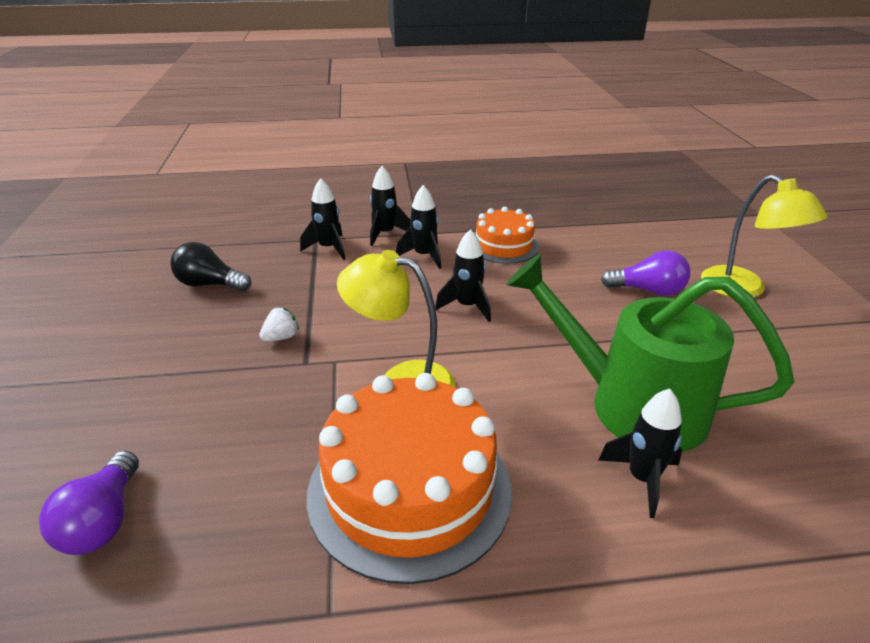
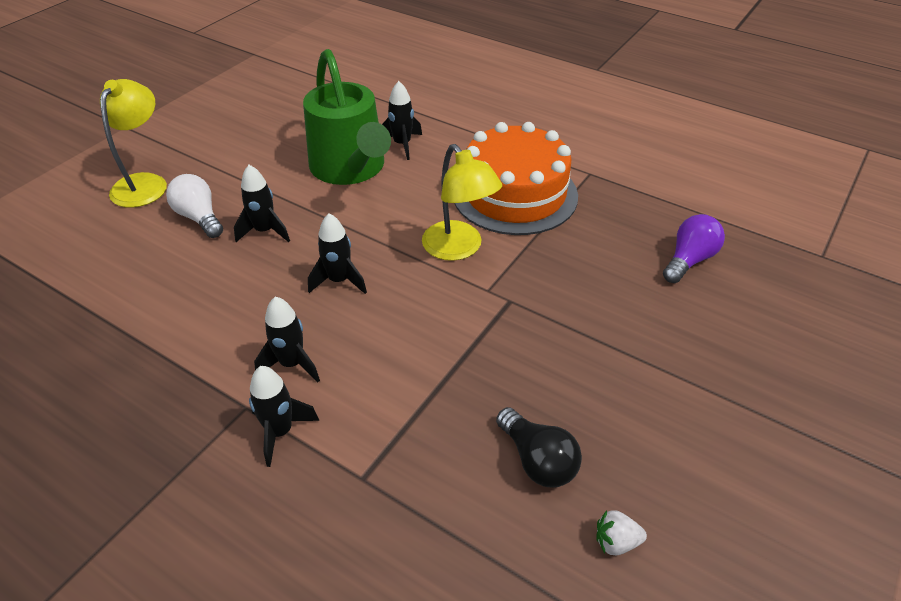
camera: 140 degrees left, 10 degrees up
(281, 337) = (511, 336): white strawberry -> white strawberry (616, 542)
(328, 248) = (366, 445): black rocket -> black rocket (265, 231)
(504, 246) = (205, 330): orange cake -> none
(648, 290) = (199, 217): purple light bulb -> white light bulb

